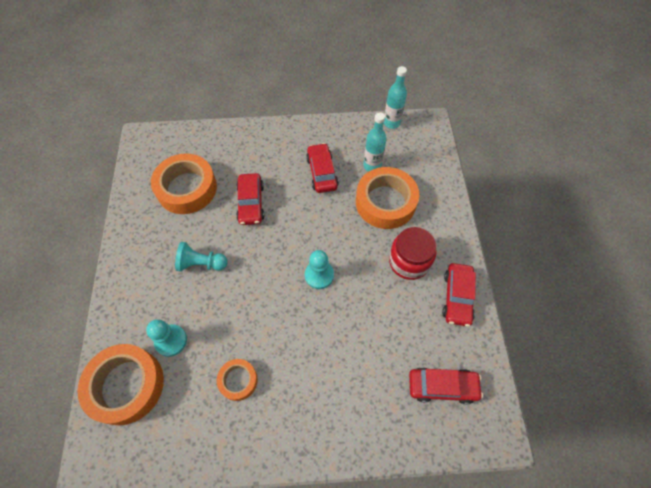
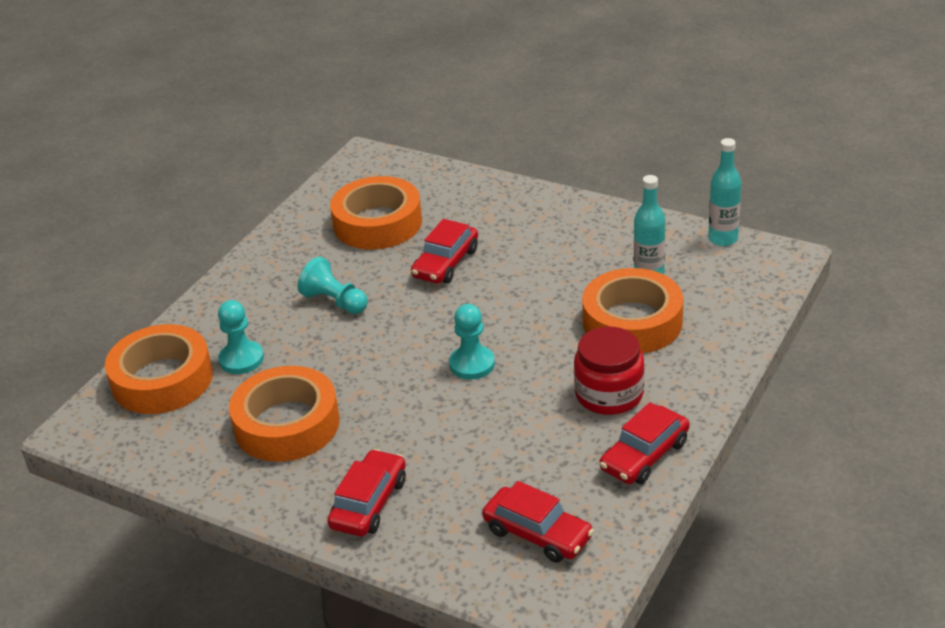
camera: 35 degrees right, 25 degrees down
(238, 380) = (287, 424): orange tape -> orange tape, size x1.90
(322, 172) = (569, 262): red car -> red car (369, 503)

